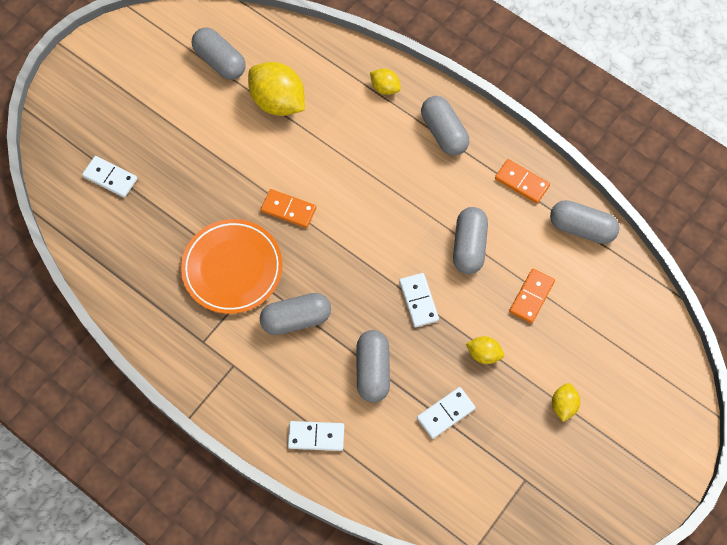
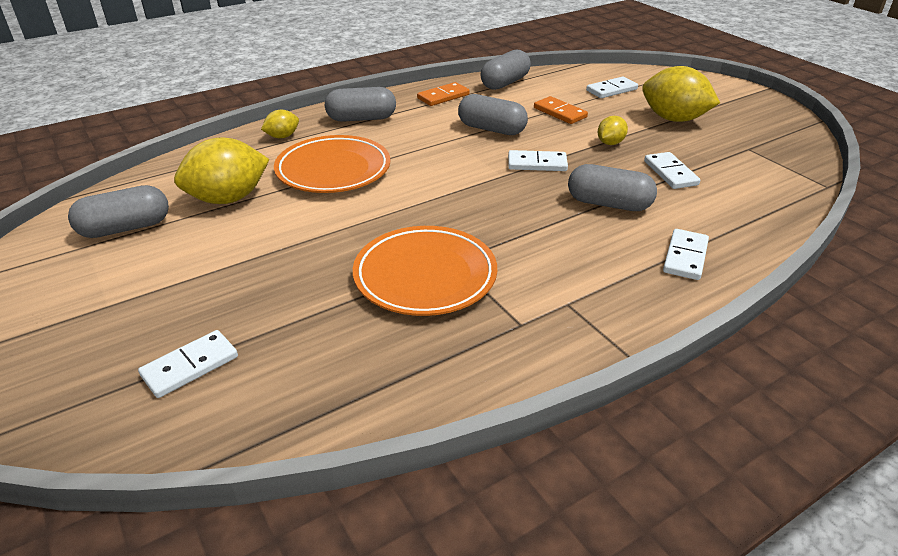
camera: 70 degrees left, 30 degrees down
(288, 209) = (374, 219): orange domino -> none
(296, 319) = (522, 241): grey capsule -> none
(346, 151) = (333, 170): none -> orange plate
(563, 405) = (673, 119): yellow lemon -> yellow lemon, size x1.98
(611, 335) = (611, 90): none -> white domino

